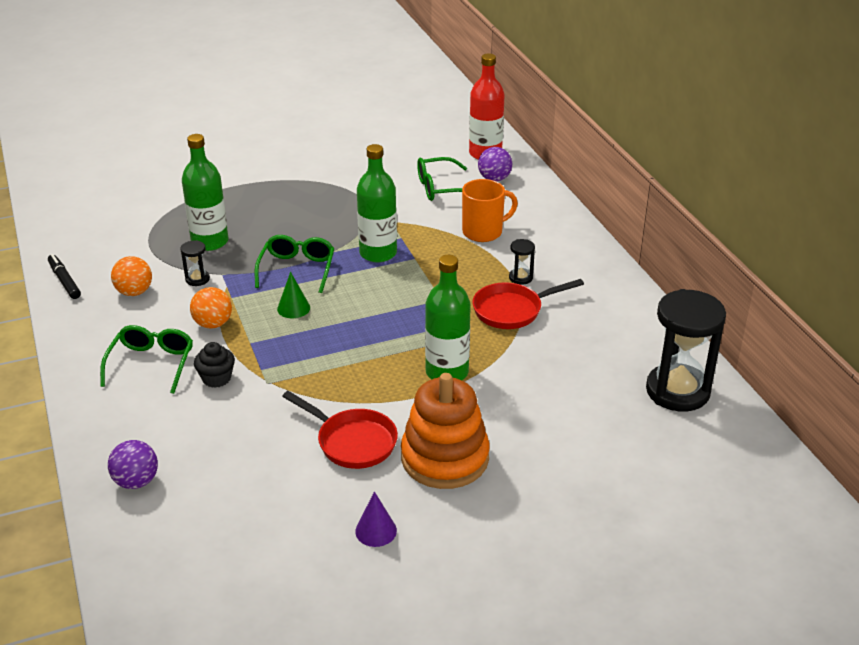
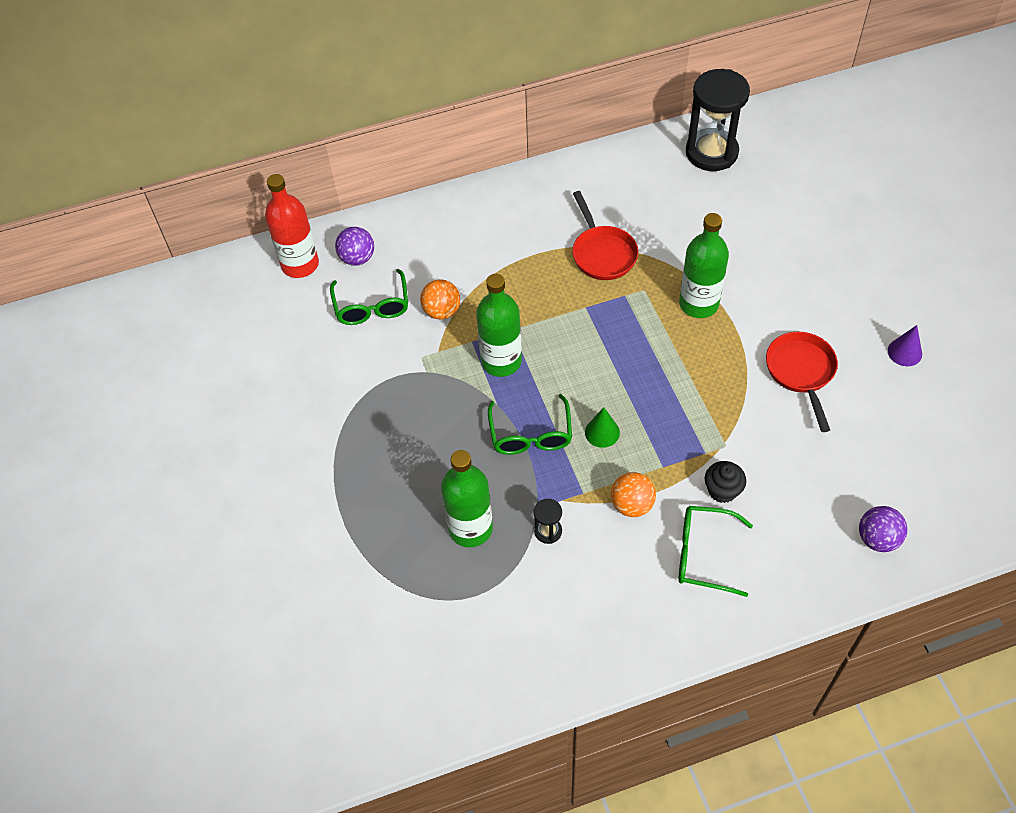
camera: 85 degrees left, 20 degrees up
(64, 281) = (550, 679): black marker -> none
(134, 292) = (573, 594): orange ball -> orange ball (442, 311)
(297, 269) = (530, 434): green glasses -> green glasses turned 105 degrees counterclockwise
(352, 442) = (801, 372): red pan -> red pan turned 45 degrees counterclockwise
(445, 458) = (813, 306): orange stacking toy -> none
(483, 232) = (465, 271): orange mug -> none
(520, 278) = (548, 244): black hourglass -> none

